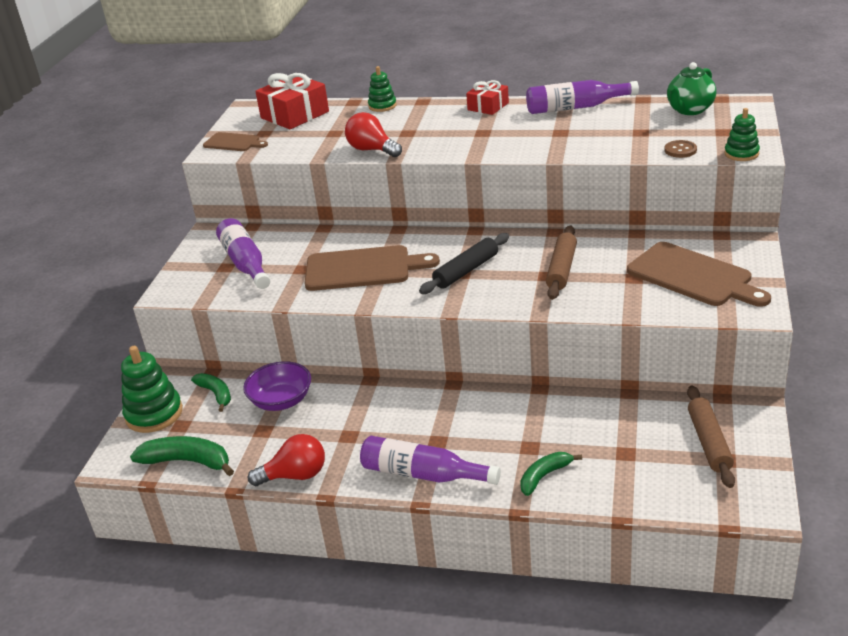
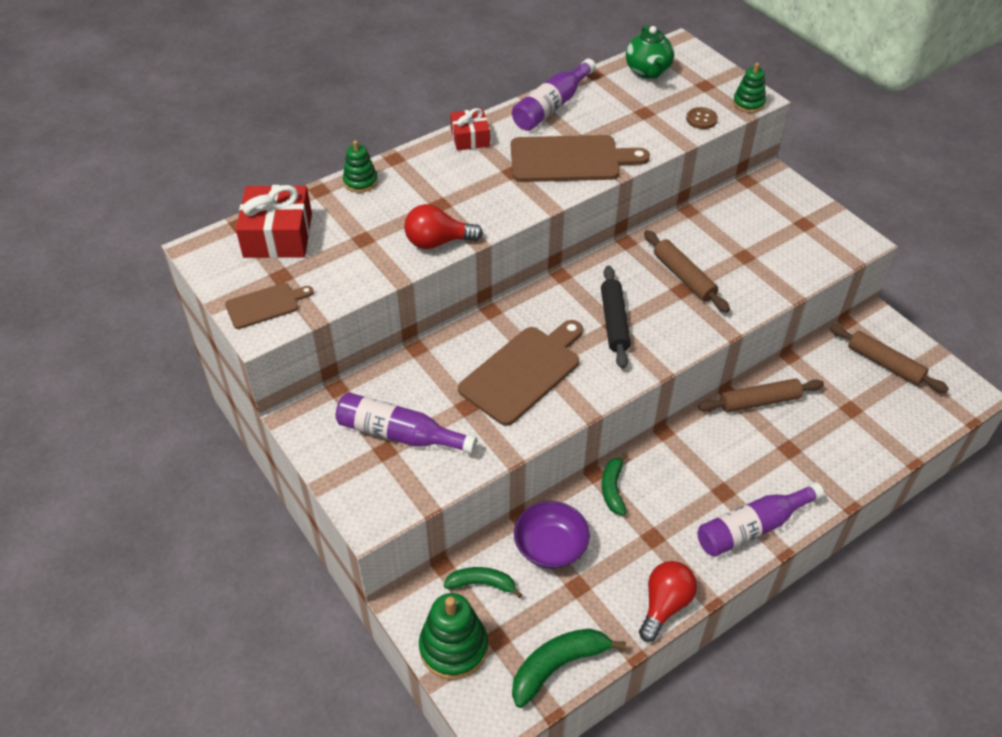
camera: 50 degrees left, 15 degrees up
(544, 476) = (829, 466): green banana -> green banana (613, 489)
(555, 406) = (759, 401): none -> brown rolling pin
(693, 276) = (780, 231): brown cutting board -> brown cutting board (570, 160)

